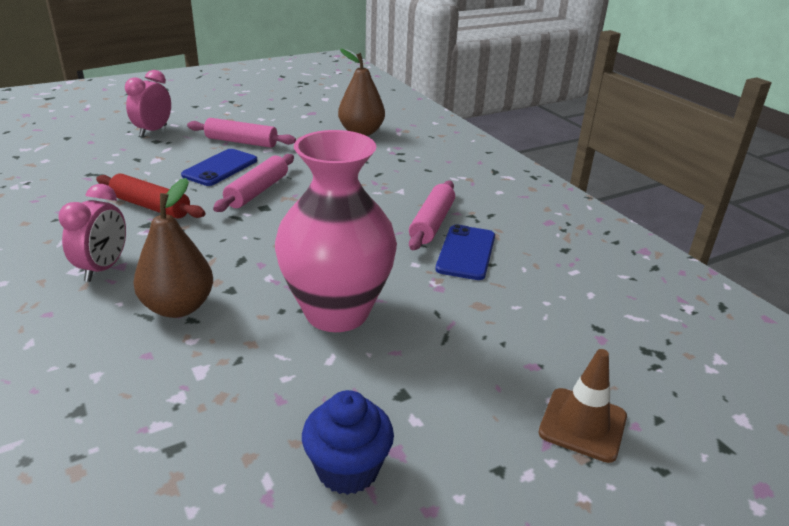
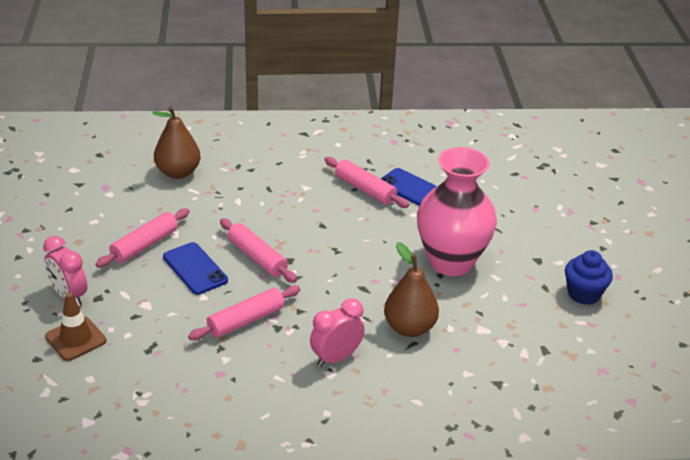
camera: 65 degrees left, 5 degrees up
(103, 268) = (336, 358): pink clock -> pink clock turned 75 degrees counterclockwise
(150, 206) = (246, 320): red rolling pin -> pink rolling pin
(582, 424) = (584, 211): brown traffic cone -> brown traffic cone (76, 339)

